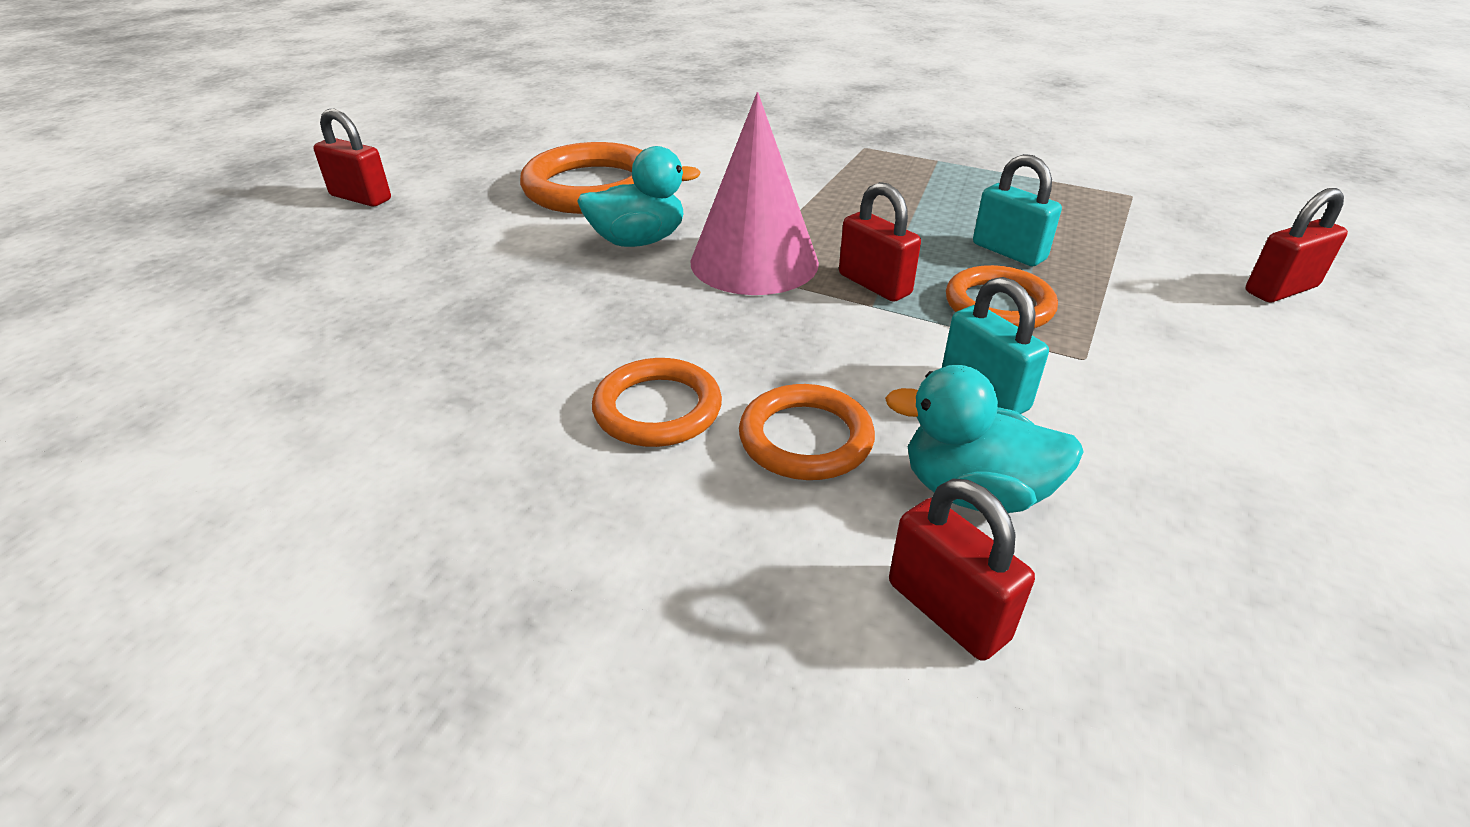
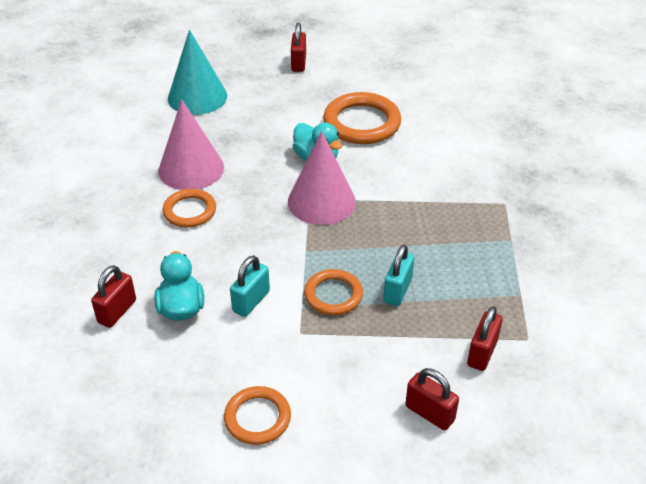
camera: 65 degrees right, 5 degrees up
(289, 316) = (197, 97): none -> turquoise cone
(518, 376) = (191, 169): none -> pink cone
(805, 438) = (191, 255): orange ring -> orange ring (257, 418)
(874, 284) = (326, 247): red padlock -> red padlock (482, 353)

